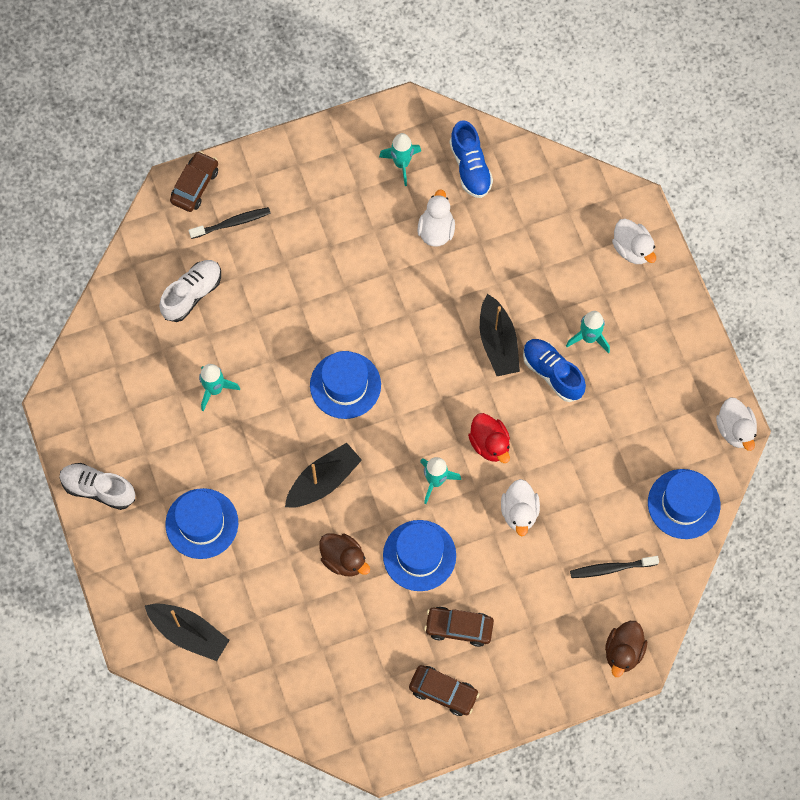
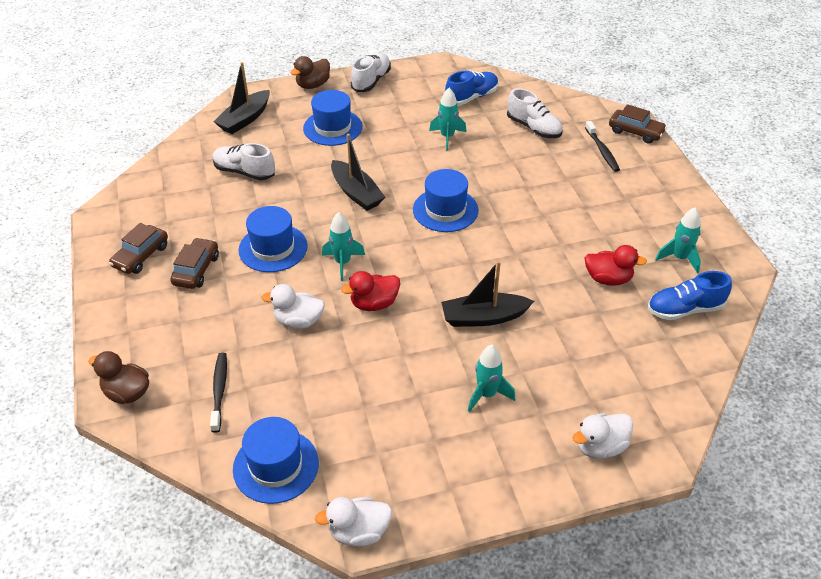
camera: 95 degrees right, 25 degrees down
(293, 612) = (244, 172): none -> white shoe
(344, 559) = (282, 202): brown duck -> brown duck (313, 85)
(436, 230) = (608, 279): white duck -> red duck
(552, 373) = (446, 359): blue shoe -> blue shoe (471, 97)

